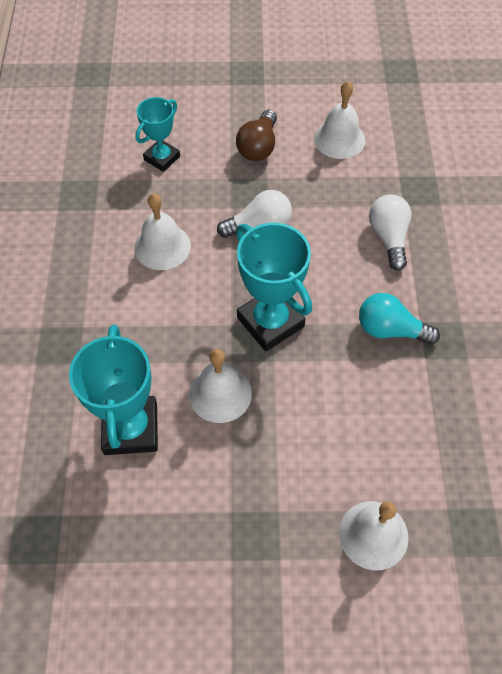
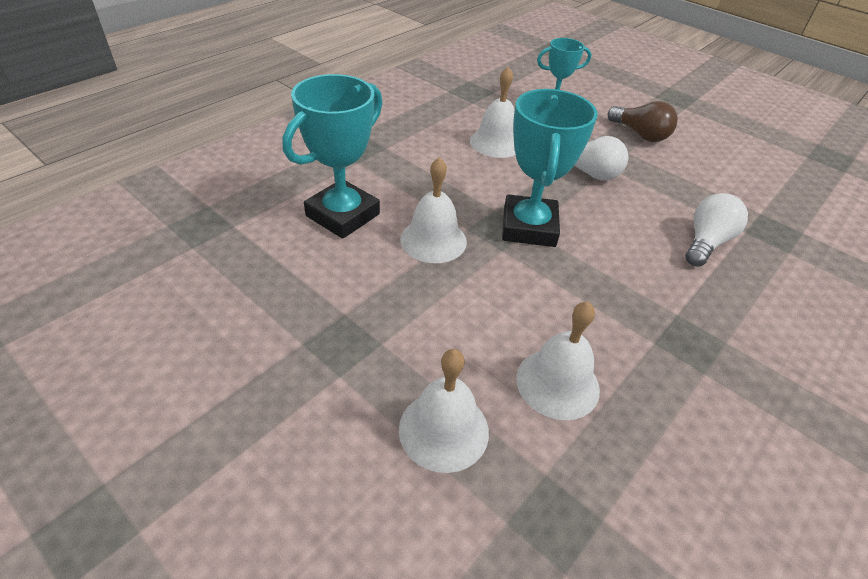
camera: 40 degrees right, 15 degrees down
(258, 147) = (640, 134): brown light bulb -> brown light bulb turned 105 degrees counterclockwise
(339, 139) = (722, 164): white bell -> white bell (557, 383)
(390, 330) = (638, 299): turquoise light bulb -> none

